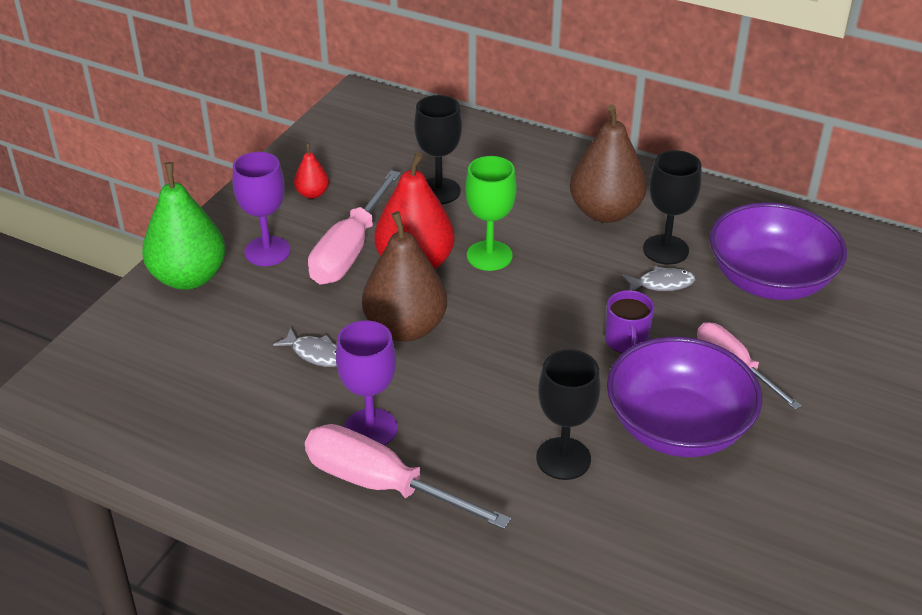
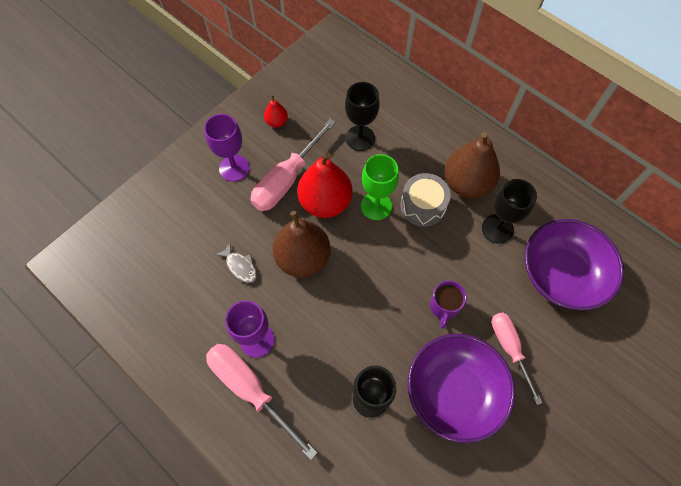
camera: 15 degrees right, 25 degrees up
(189, 277) = (180, 180): green pear -> none
(554, 244) = (423, 205): none -> grey drum
(662, 284) = (484, 260): grey fish -> none

